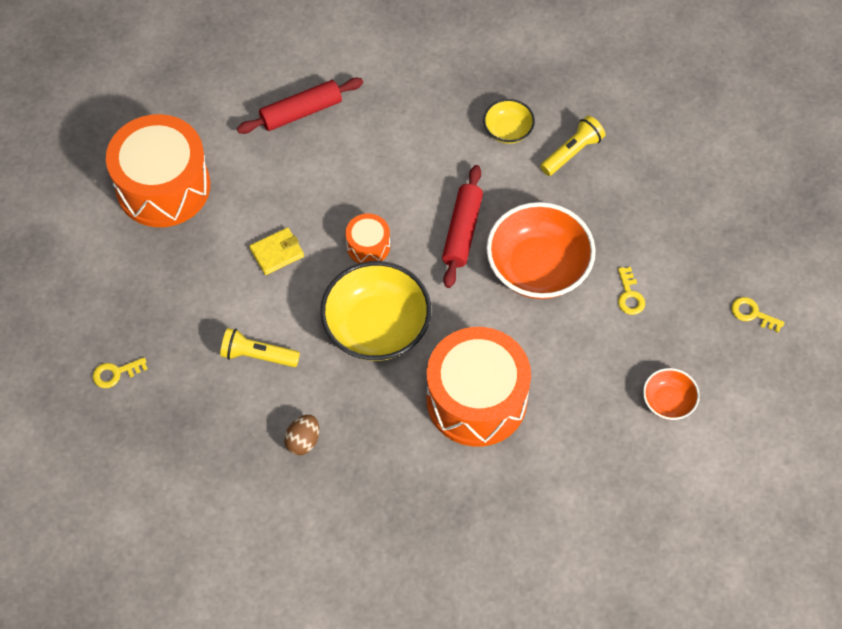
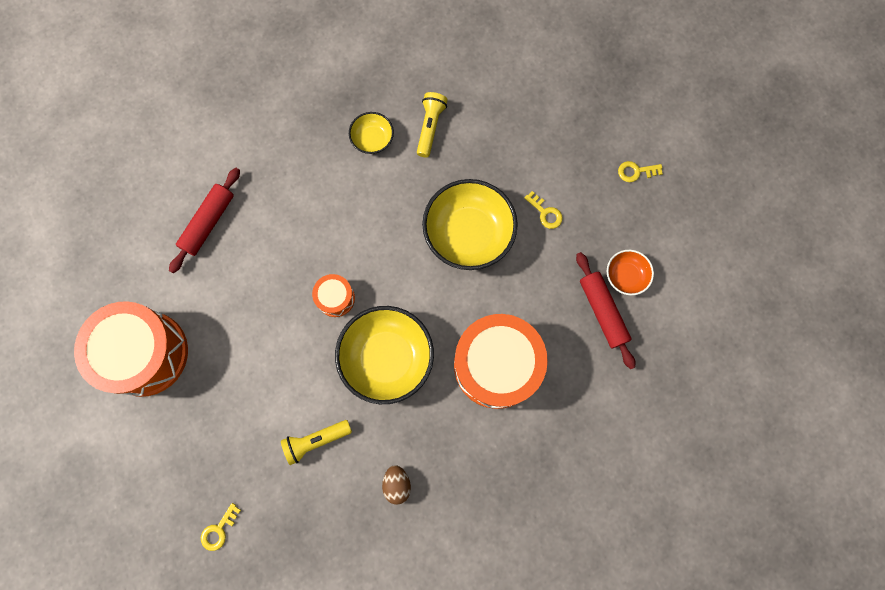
camera: 35 degrees left, 15 degrees up
(277, 253) = (272, 349): yellow wallet -> none
(462, 231) = (395, 241): red rolling pin -> red rolling pin (602, 311)
(538, 267) = (468, 233): orange bowl -> yellow bowl

